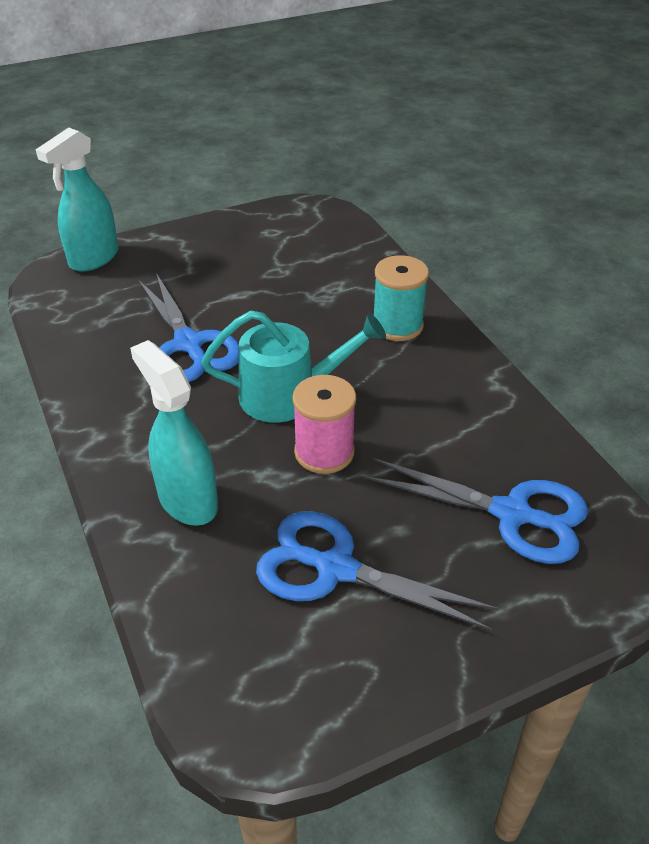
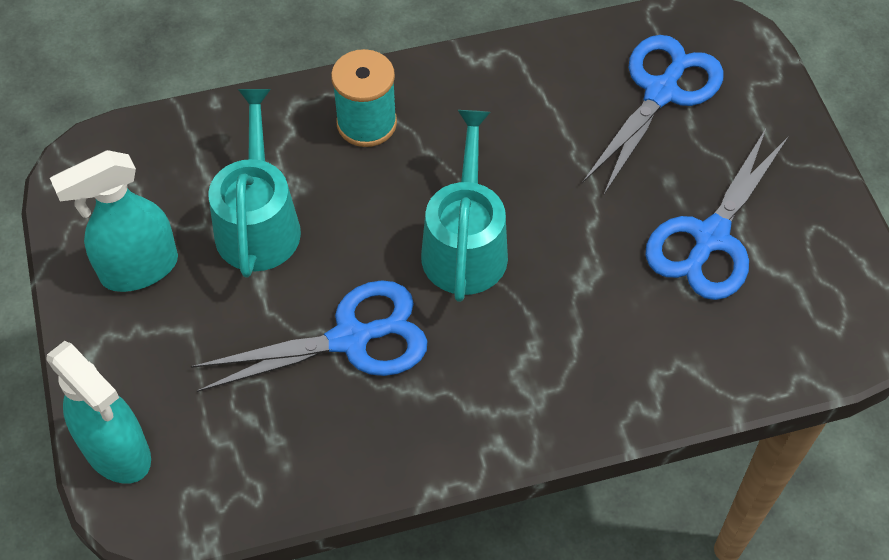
camera: 80 degrees left, 15 degrees up
(187, 500) = (611, 355): turquoise spray bottle -> turquoise spray bottle (138, 269)
(286, 287) = (258, 223): none -> turquoise watering can
(324, 452) = (560, 225): pink spool -> none

